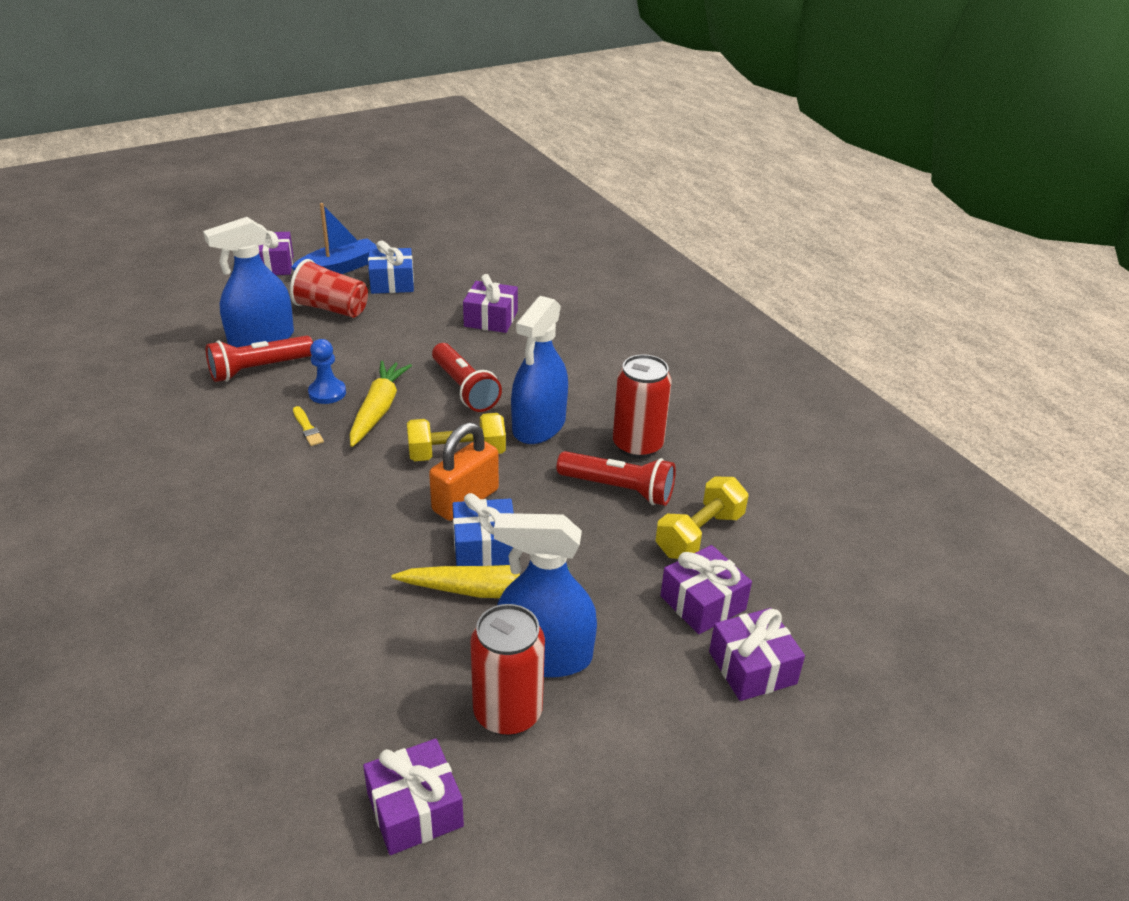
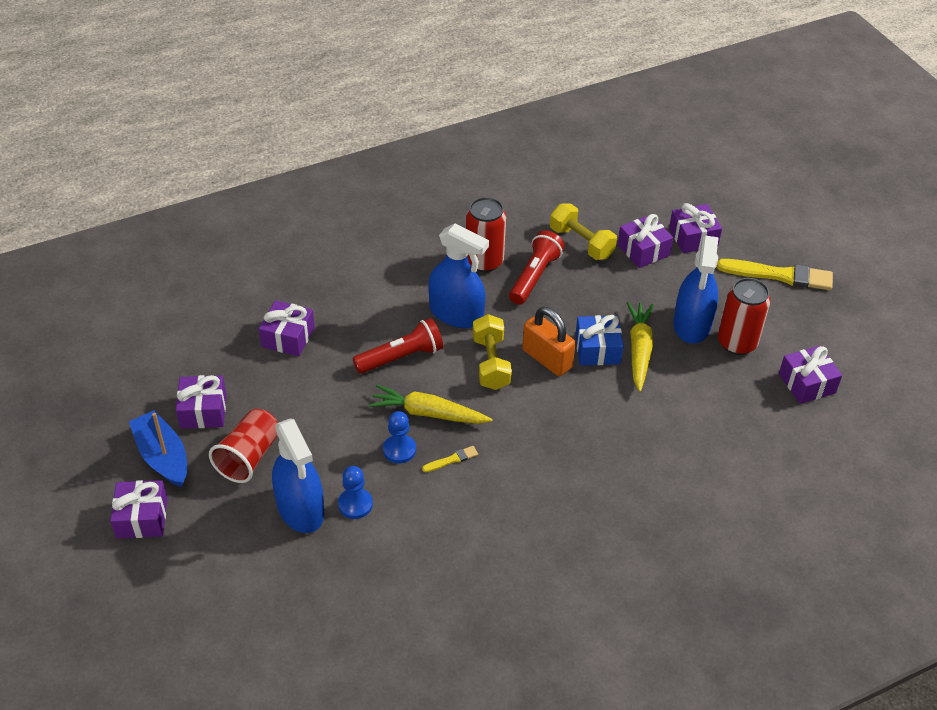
camera: 85 degrees left, 10 degrees up
(259, 369) = (355, 504): red flashlight -> blue pawn
(392, 282) = (203, 411): blue gift -> purple gift
(687, 791) = (779, 275): none -> yellow brush

